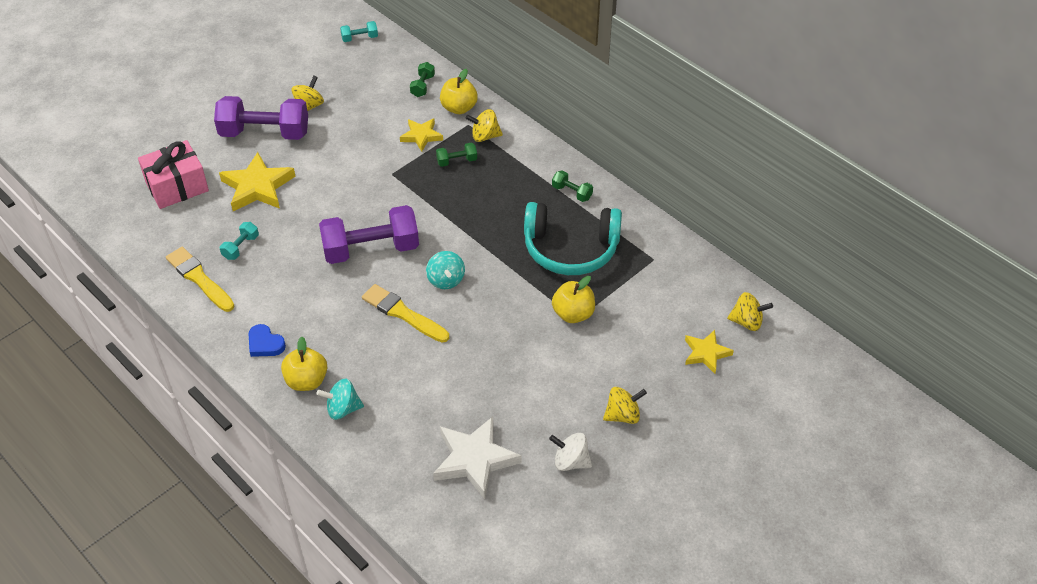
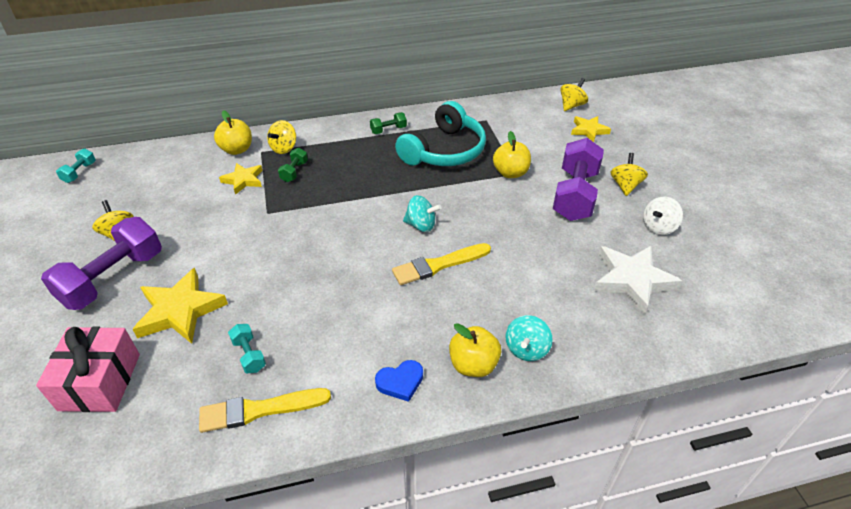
camera: 60 degrees left, 5 degrees down
(371, 249) = (344, 258): purple dumbbell -> purple dumbbell (575, 195)
(422, 86) = (187, 159): green dumbbell -> none

